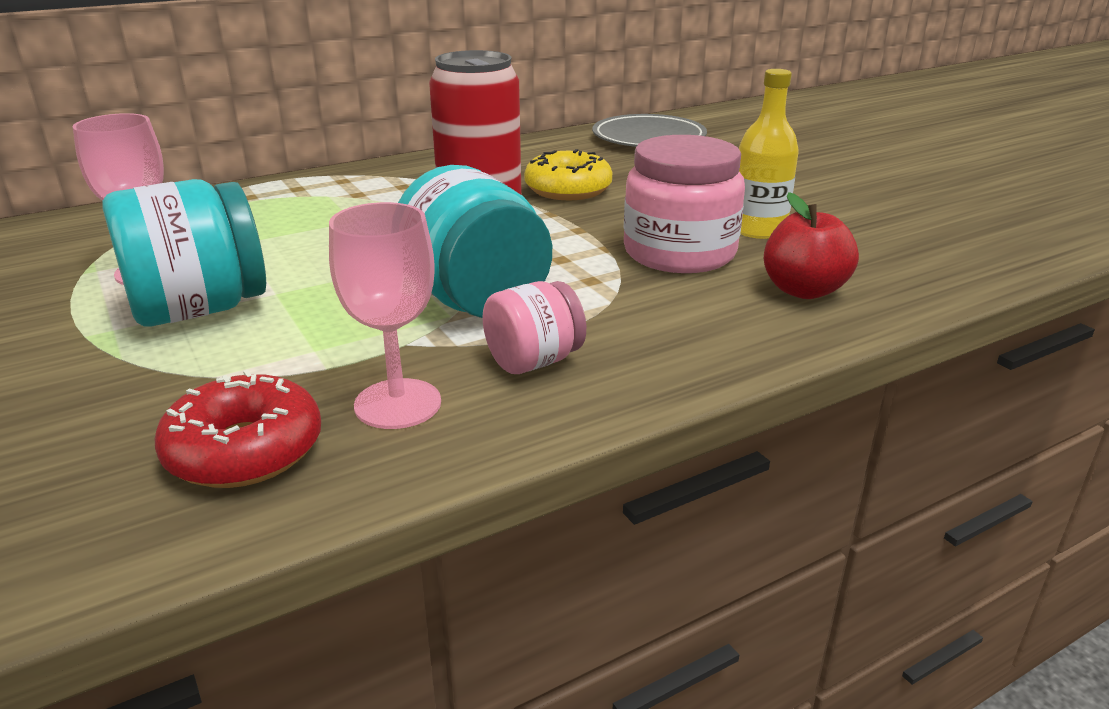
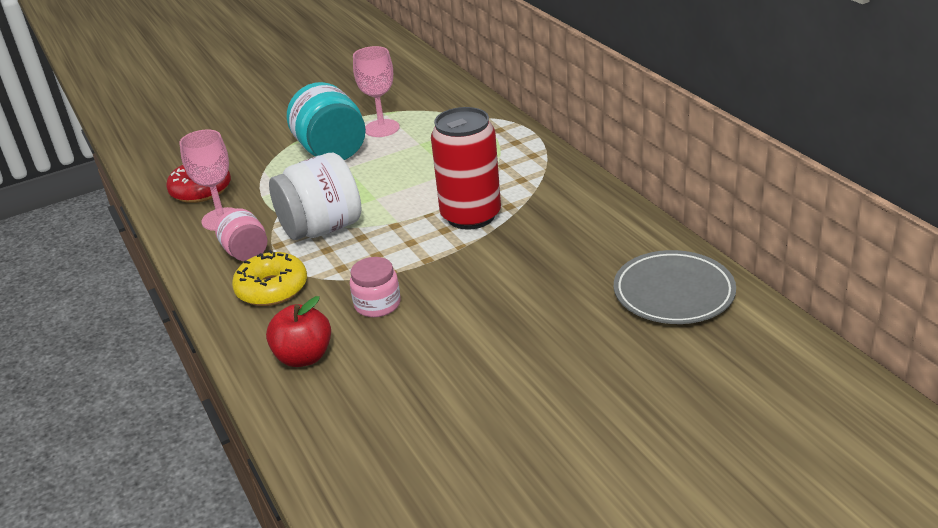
camera: 95 degrees right, 5 degrees up
(475, 301) = (322, 228): turquoise jar -> white jar
(568, 190) = (513, 251): yellow donut -> yellow donut (272, 289)
(679, 253) = (377, 304): pink jar -> pink jar, size x0.57
(758, 229) = (418, 346): yellow bottle -> none

